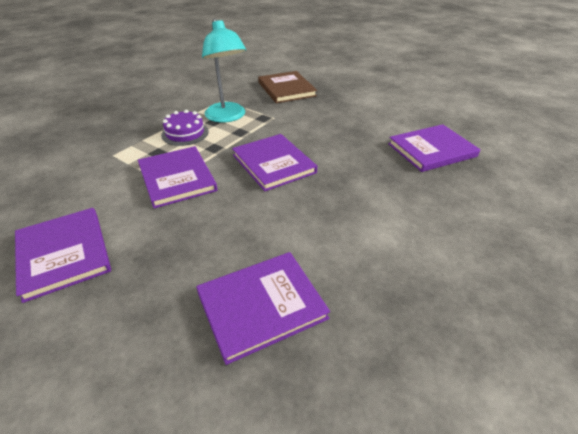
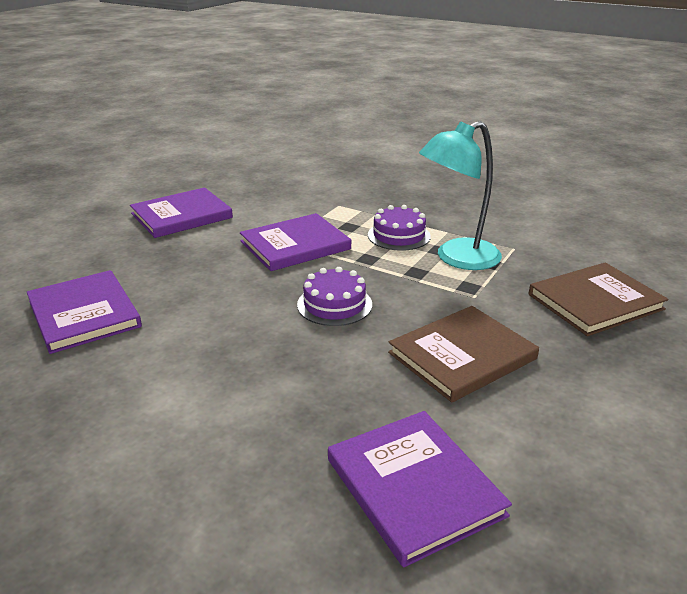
camera: 85 degrees right, 10 degrees down
(273, 164) = (334, 304): purple book -> purple cake
(332, 128) = (462, 356): none -> brown book

